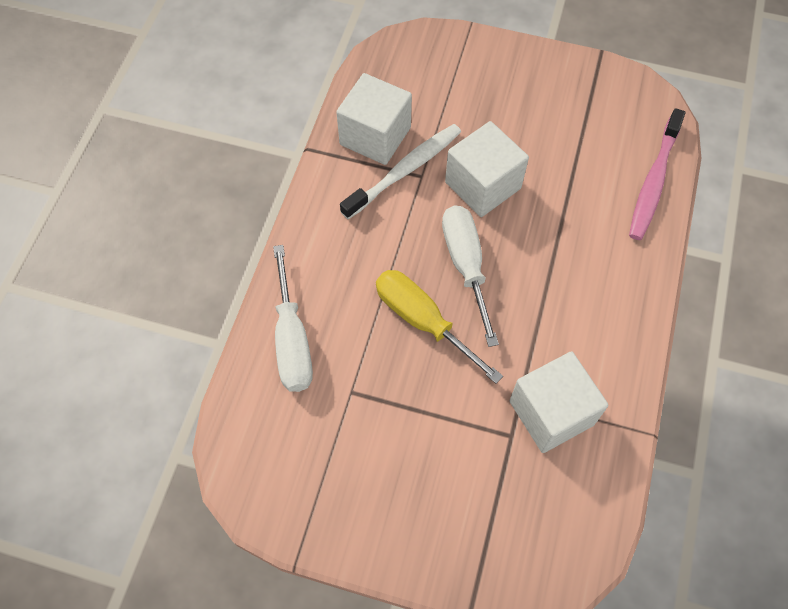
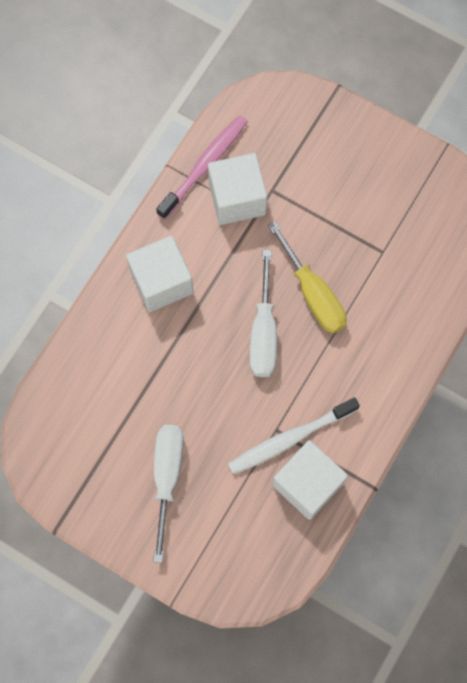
camera: 165 degrees left, 10 degrees up
(292, 340) = (421, 304): white screwdriver -> white screwdriver (167, 477)
(483, 185) = (224, 405): white cube -> white cube (161, 282)
(654, 181) = (73, 370): pink toothbrush -> pink toothbrush (204, 166)

